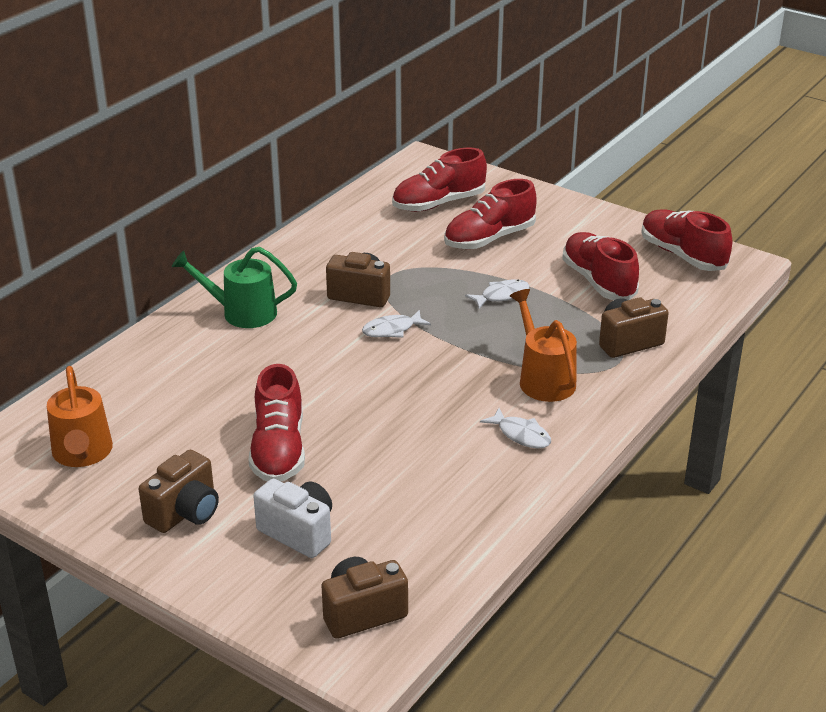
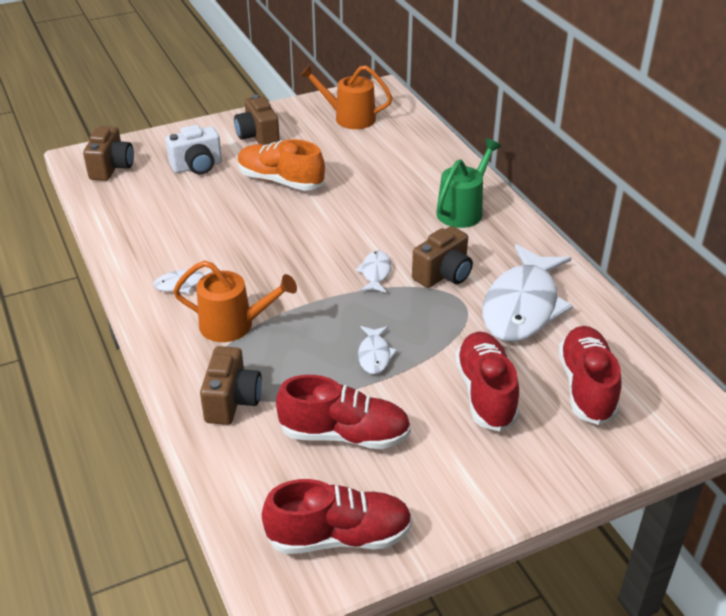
camera: 120 degrees right, 5 degrees up
(278, 450) = (280, 181): red shoe -> orange shoe
(367, 248) = (522, 306): none -> white fish

